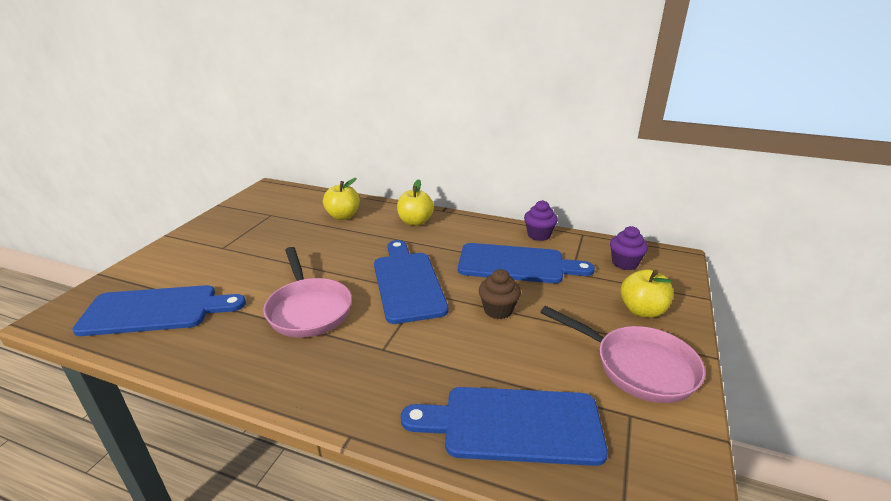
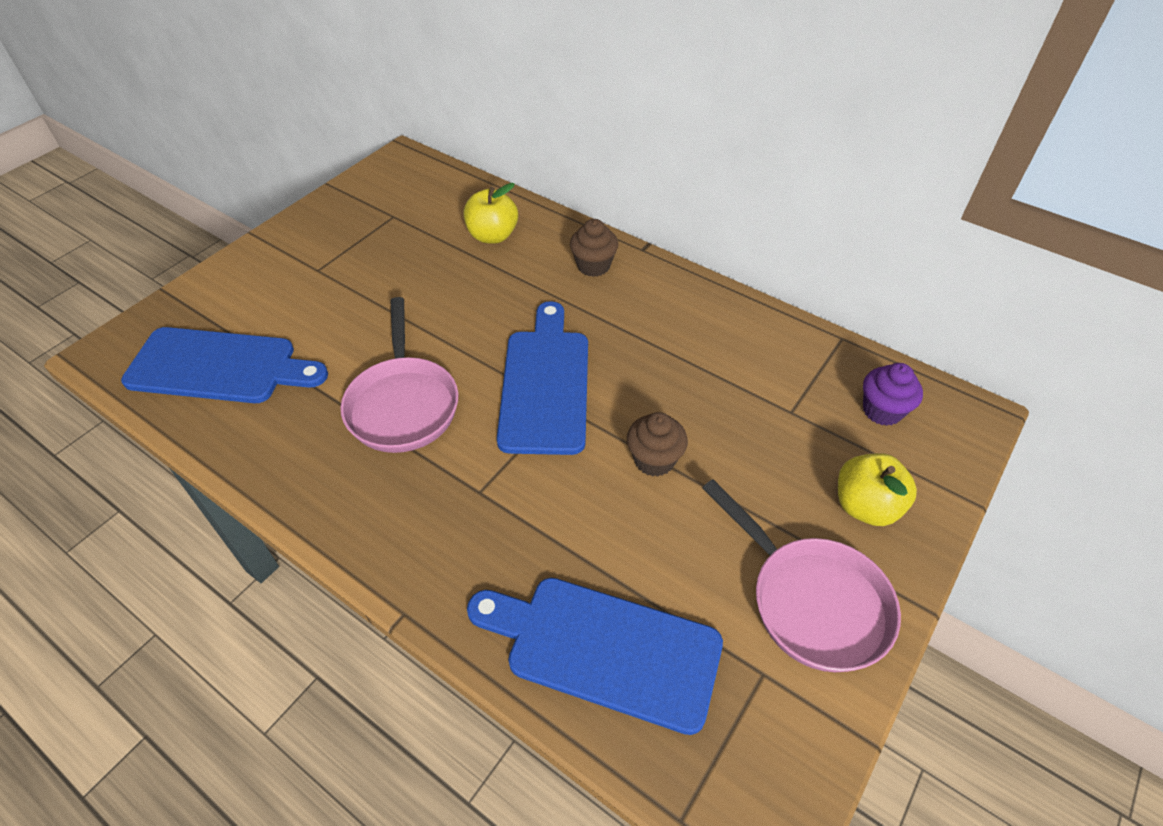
camera: 15 degrees right, 20 degrees up
(415, 221) = (593, 266): yellow apple -> brown cupcake
(516, 264) = (713, 380): blue cutting board -> none
(539, 235) = (771, 327): purple cupcake -> none

